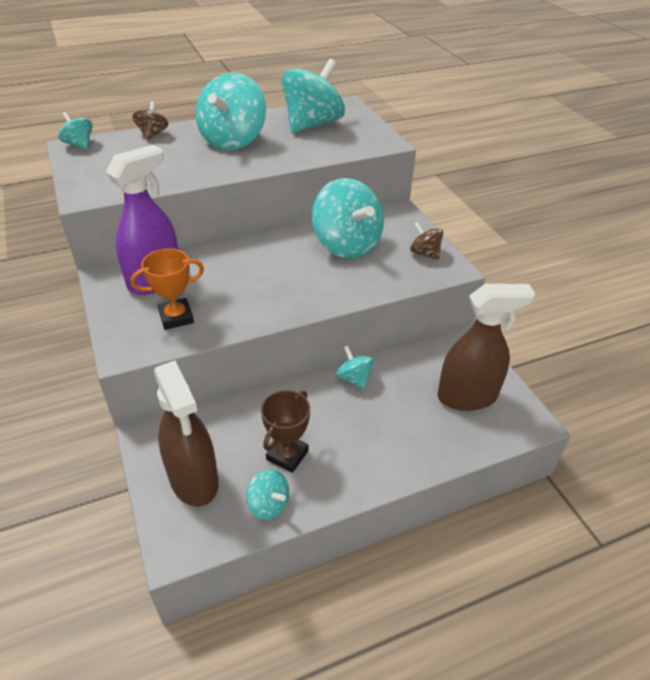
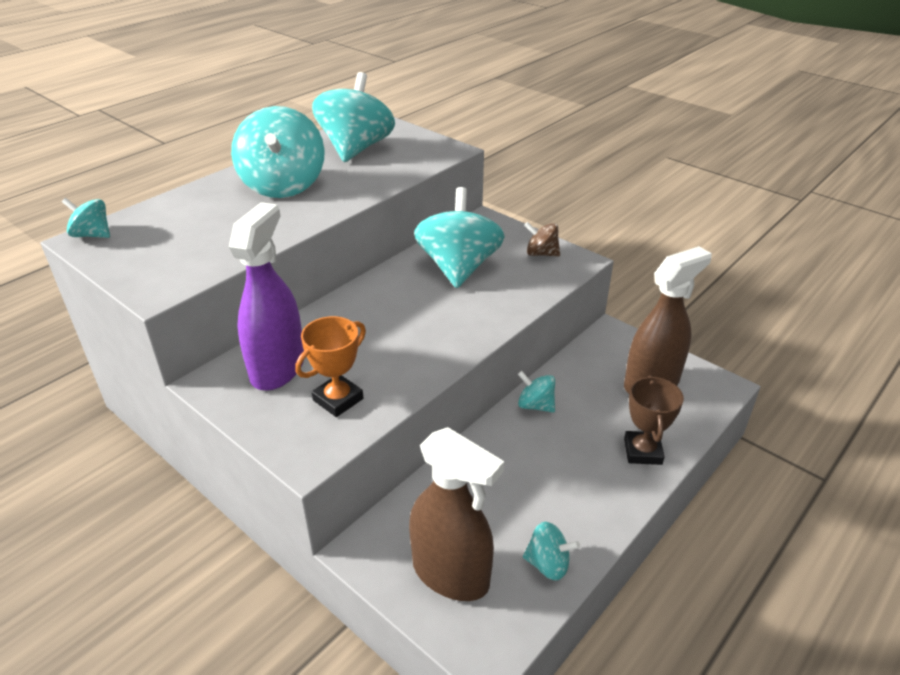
camera: 25 degrees left, 5 degrees down
(152, 134) = (178, 201): brown spinning top -> none
(287, 455) = (528, 507): brown trophy -> brown trophy (642, 451)
(346, 245) = (458, 267): turquoise spinning top -> turquoise spinning top turned 120 degrees counterclockwise

